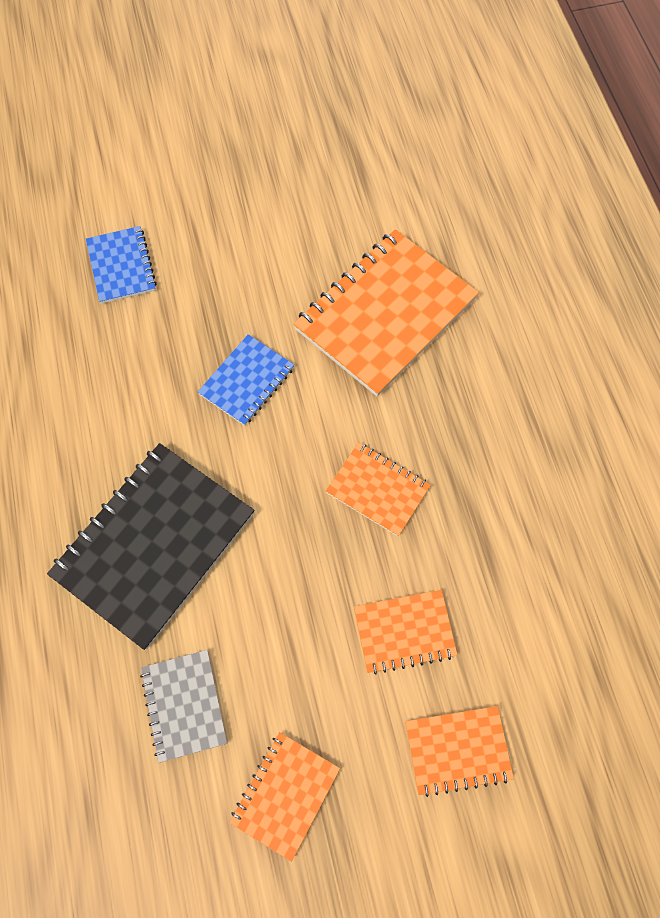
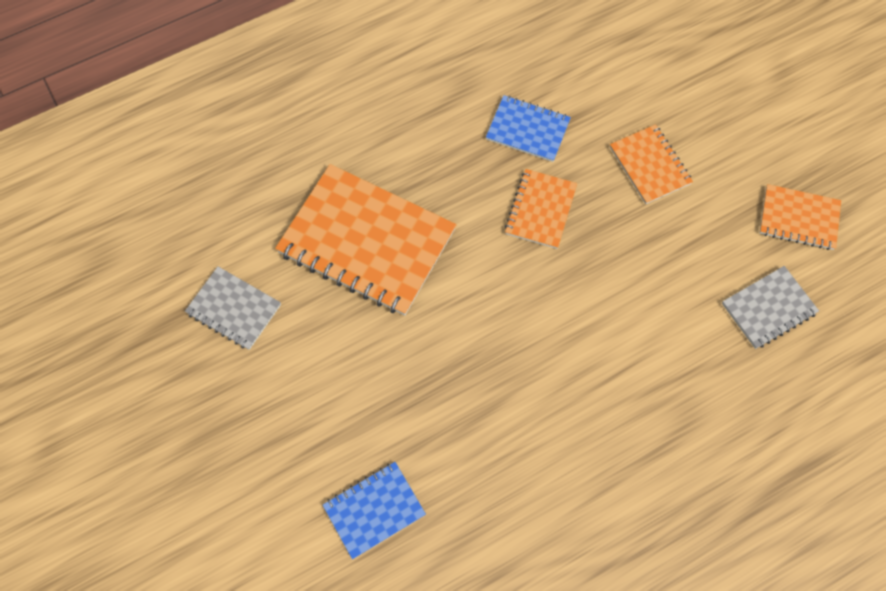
camera: 105 degrees left, 0 degrees up
(154, 544) = (651, 375): black notebook -> none
(247, 381) = (471, 344): blue notebook -> blue notebook (528, 130)
(346, 194) = (234, 309): none -> grey notebook
(457, 750) = (720, 114): orange notebook -> none

